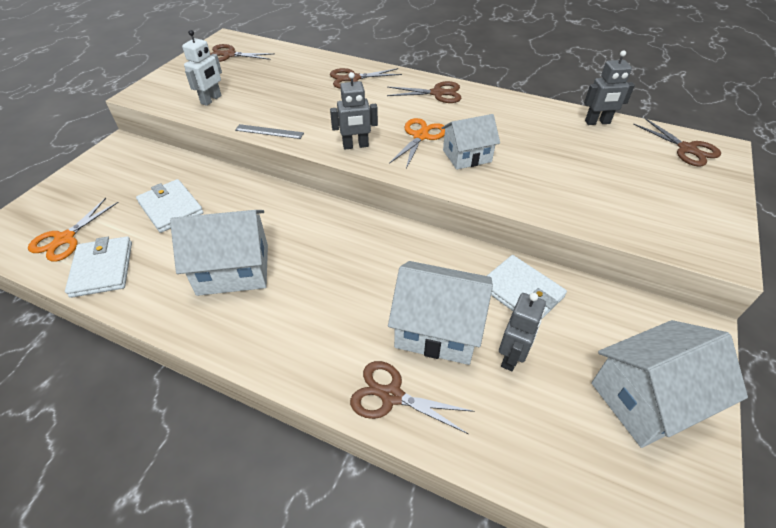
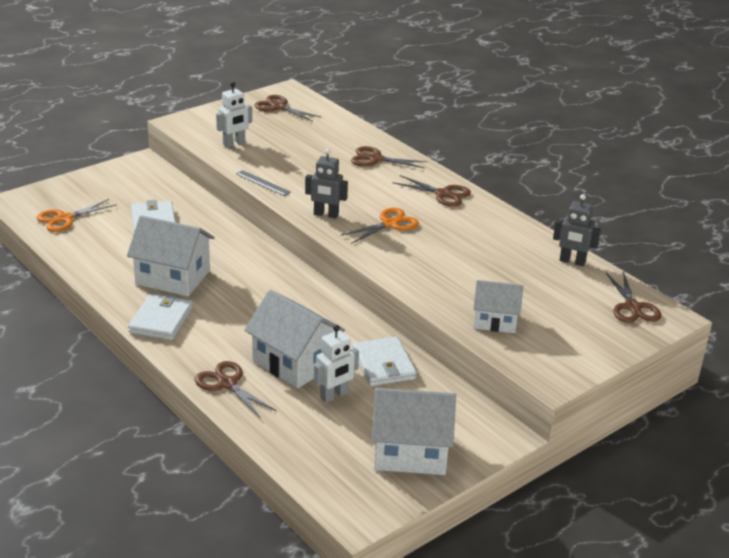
camera: 25 degrees right, 15 degrees down
(102, 269) = (80, 246): white wallet -> white wallet (161, 320)
(467, 156) = (415, 250): white house -> white house (495, 320)
(511, 356) = (334, 396): grey robot -> white robot

